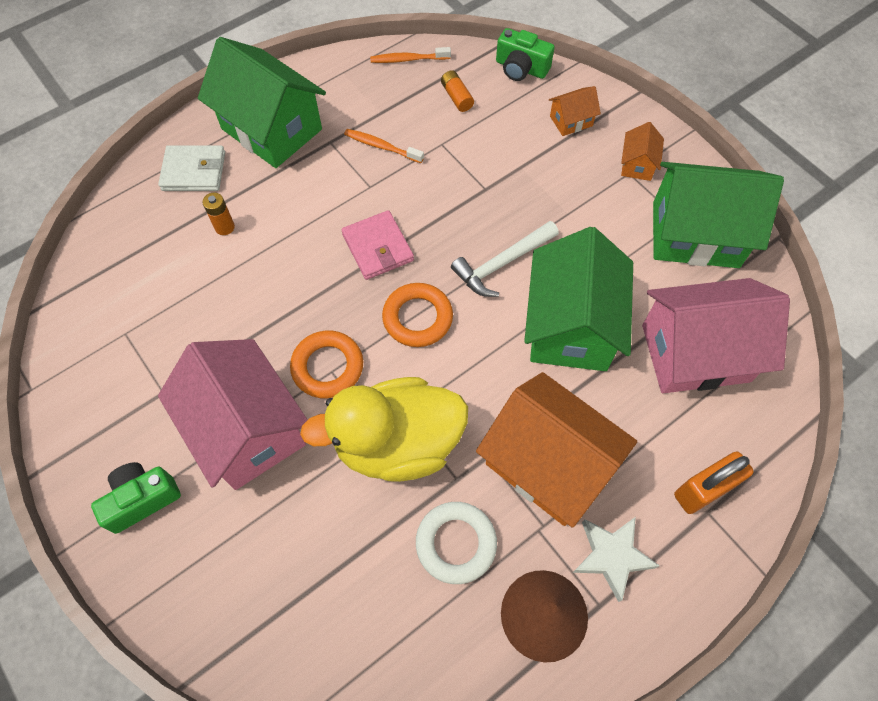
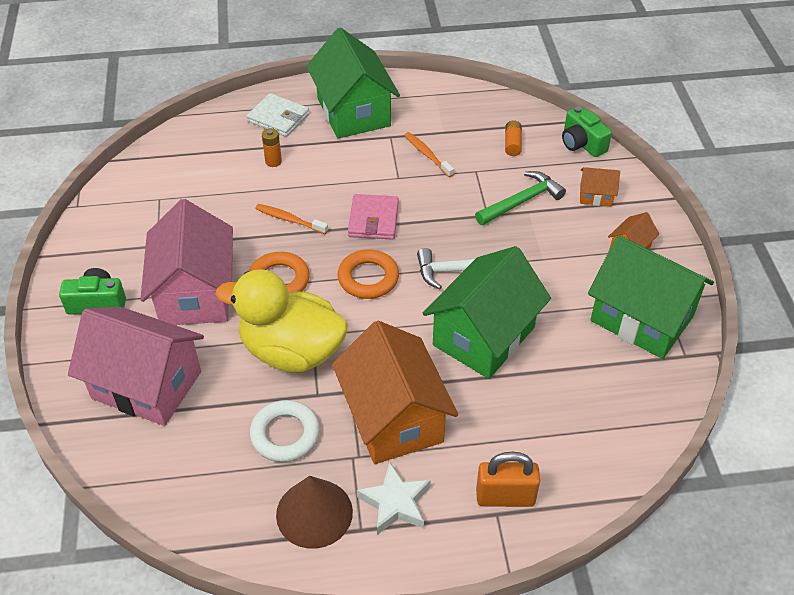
camera: 30 degrees right, 15 degrees down
(408, 59) = (493, 104): orange toothbrush -> orange toothbrush (289, 219)
(507, 159) = (521, 201): none -> green hammer
(695, 353) = (574, 401): pink house -> pink house (146, 385)

